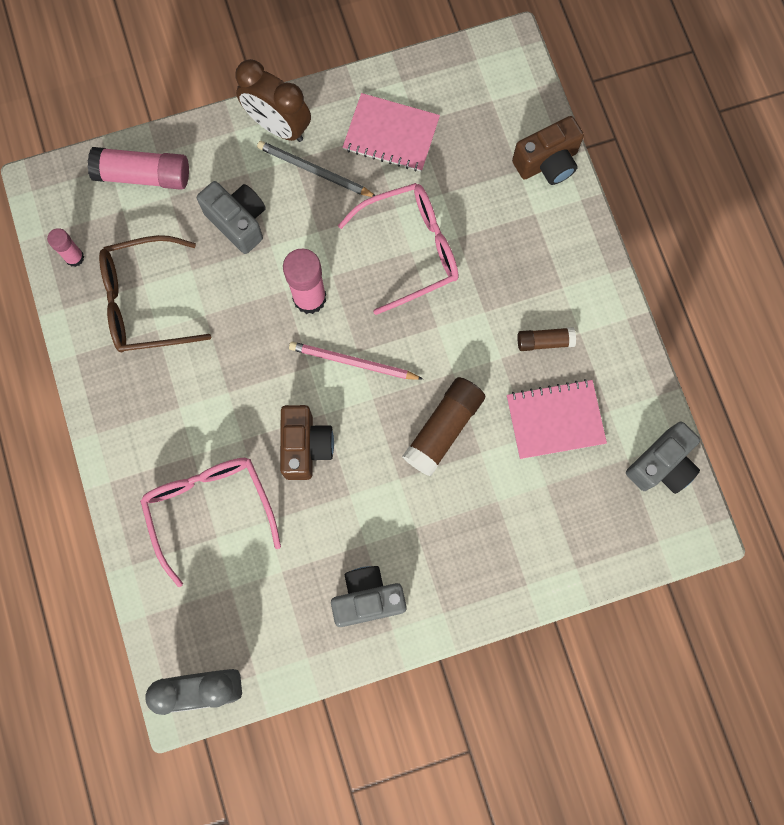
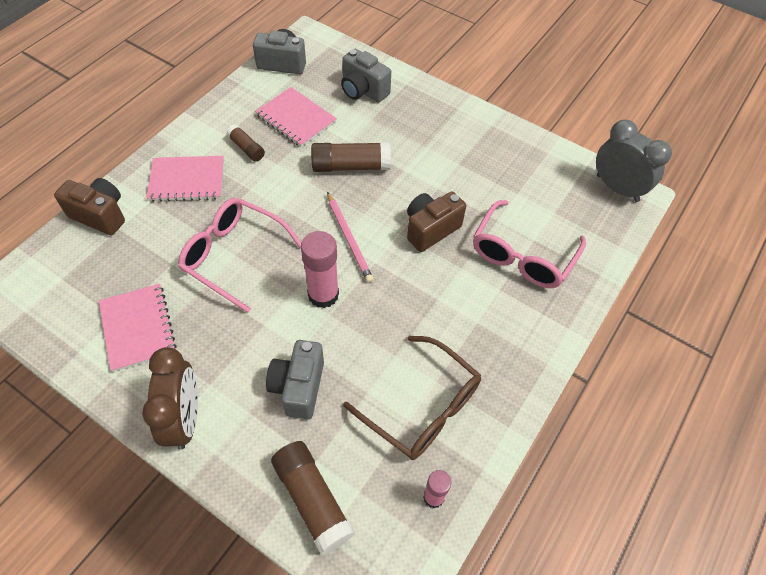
camera: 130 degrees left, 20 degrees down
(143, 175) = (312, 500): pink glue stick -> brown glue stick
(314, 171) = (210, 361): grey pencil -> none
(368, 598) = (487, 144): grey camera -> grey camera (363, 90)
(539, 260) = (187, 180): none -> pink notebook

